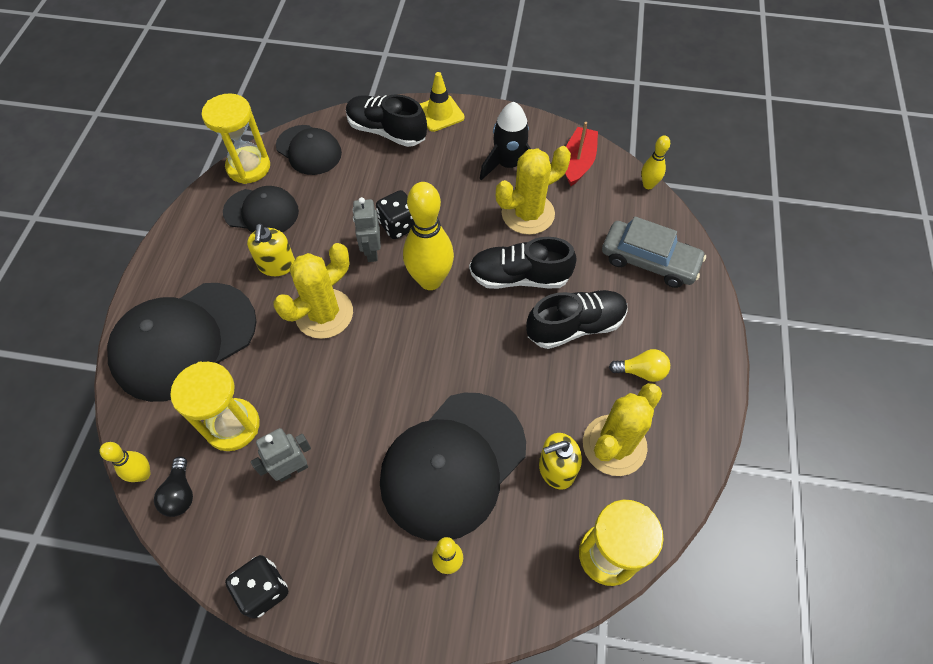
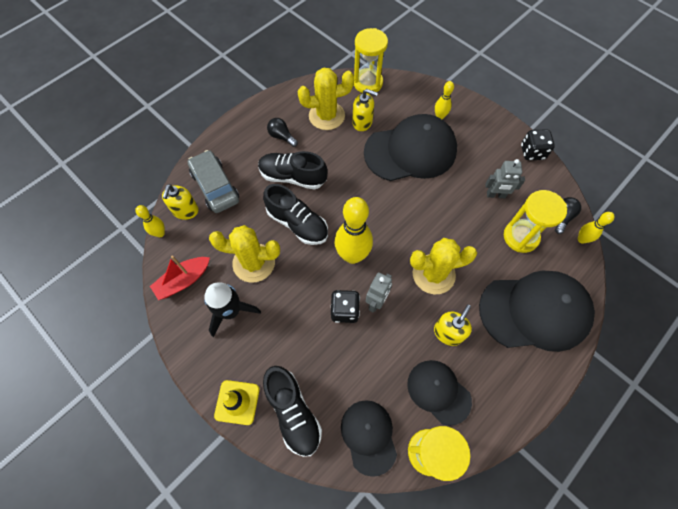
camera: 145 degrees left, 5 degrees up
(641, 371) = (281, 136): yellow light bulb -> black light bulb
(650, 218) = (185, 211): none -> yellow soap dispenser

